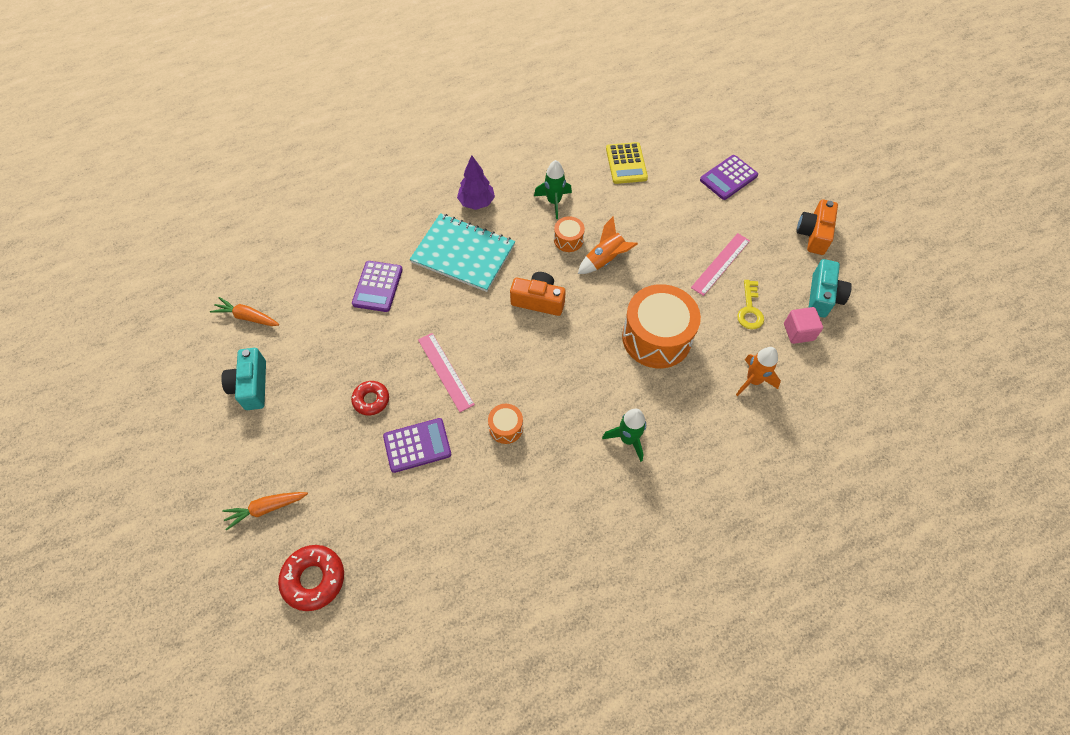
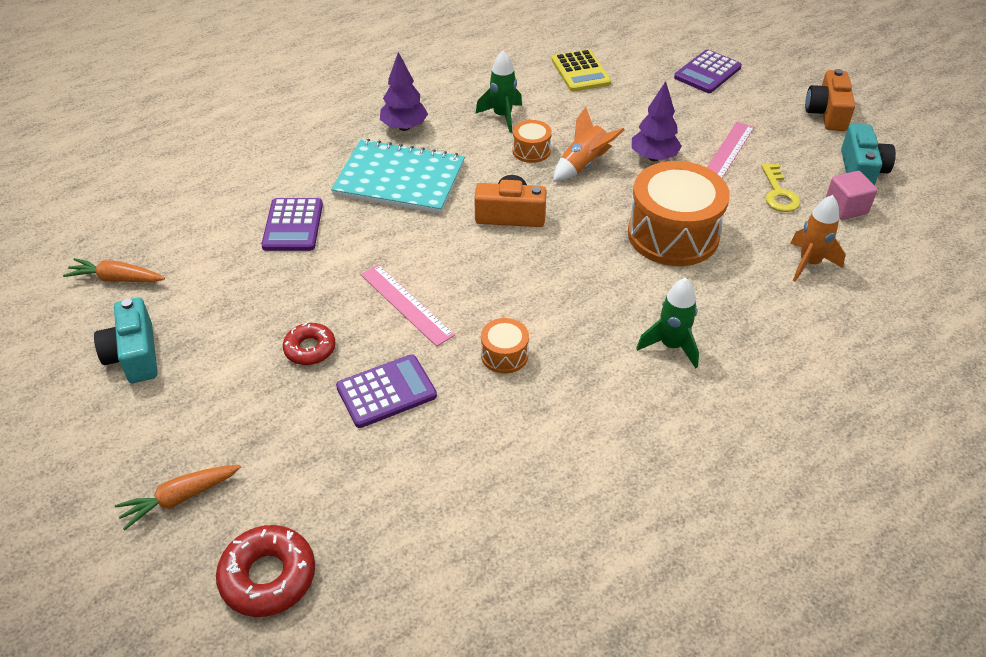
camera: 10 degrees left, 15 degrees down
(661, 260) = (654, 157): none -> purple tree

